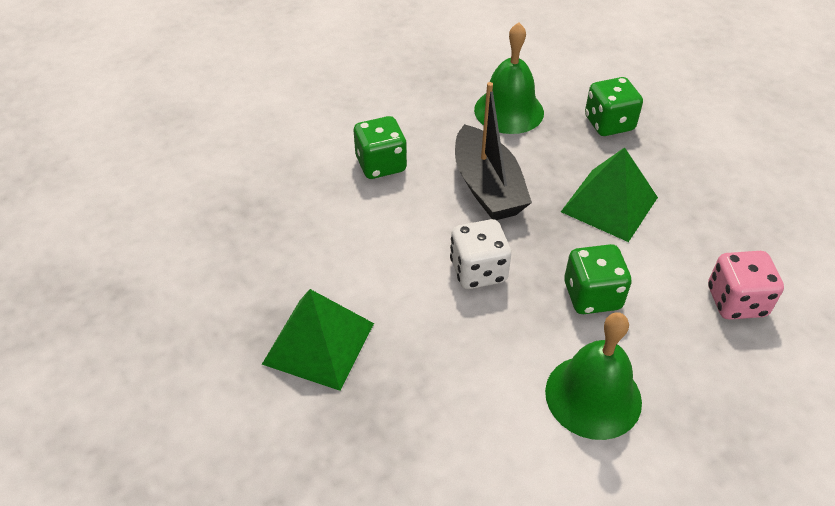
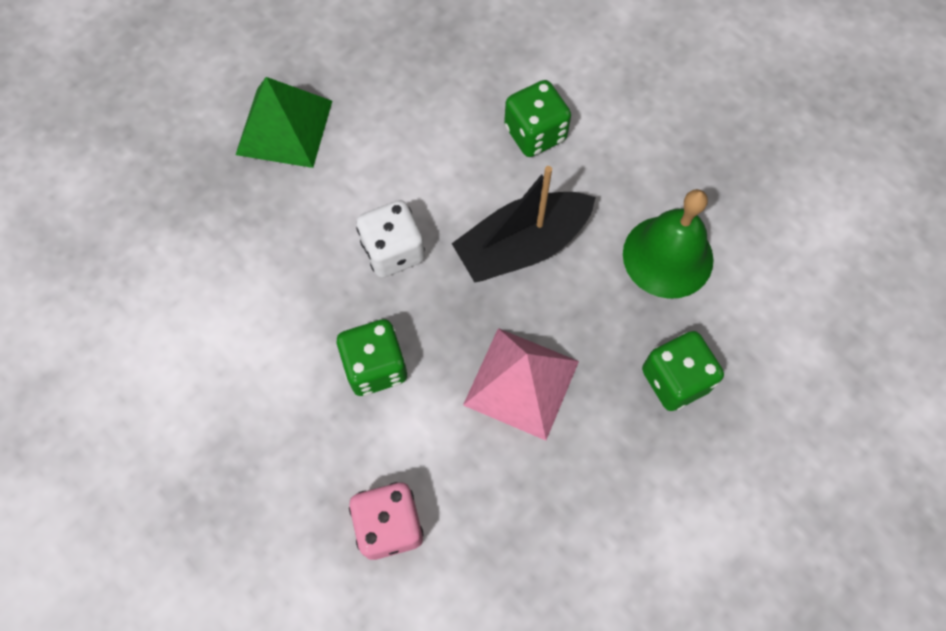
camera: 80 degrees right, 20 degrees up
(593, 396) = (248, 371): green bell -> none
(609, 204) = (521, 383): green pyramid -> pink pyramid

